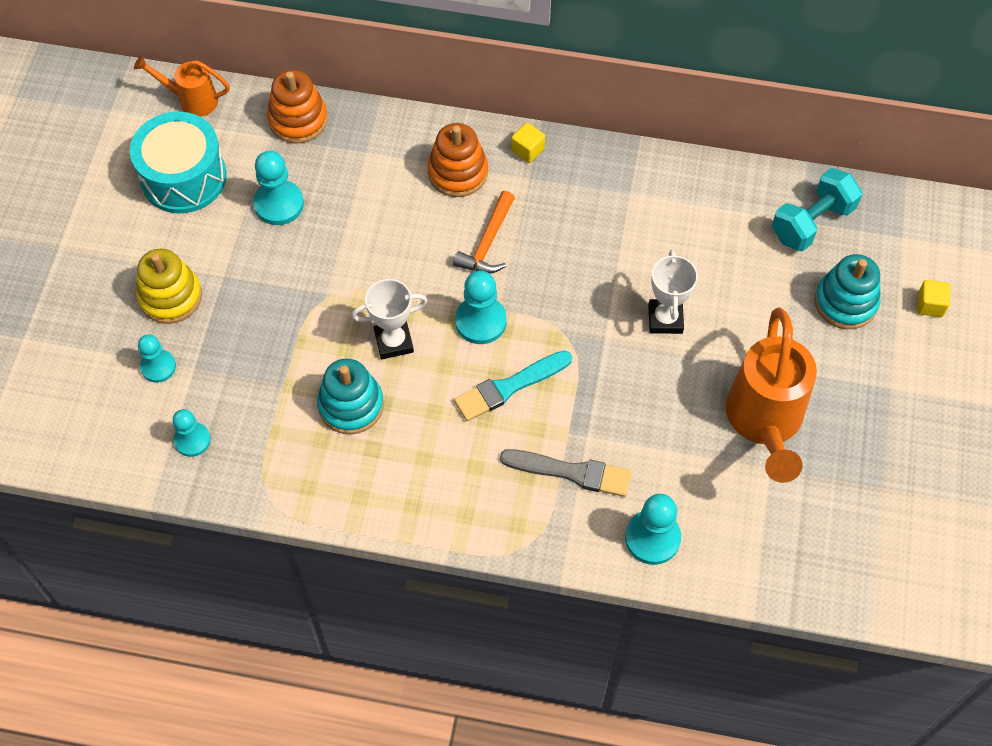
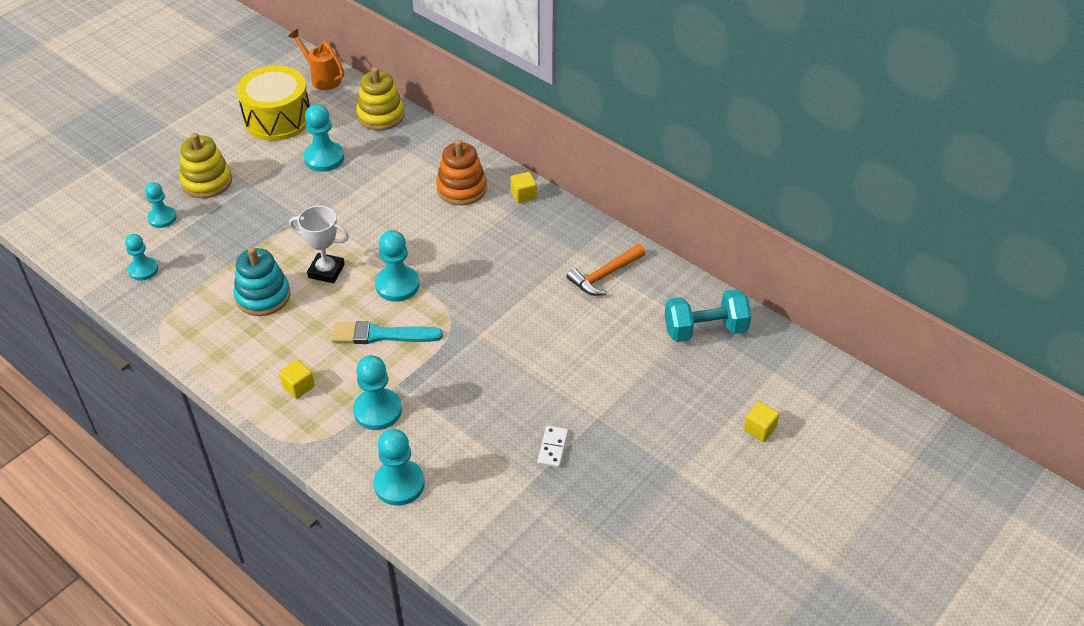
camera: 30 degrees right, 15 degrees down
(183, 177) = (277, 119): turquoise drum -> yellow drum
(298, 120) = (380, 115): orange stacking toy -> yellow stacking toy
(472, 488) = (298, 387): none -> yellow cube
(488, 243) = (445, 239): orange hammer -> orange hammer (604, 275)
(571, 472) = (377, 410): grey brush -> turquoise pawn
(665, 319) = (534, 343): white trophy -> none
(764, 423) = (553, 448): orange watering can -> white domino
(845, 302) = (688, 395): turquoise stacking toy -> none

